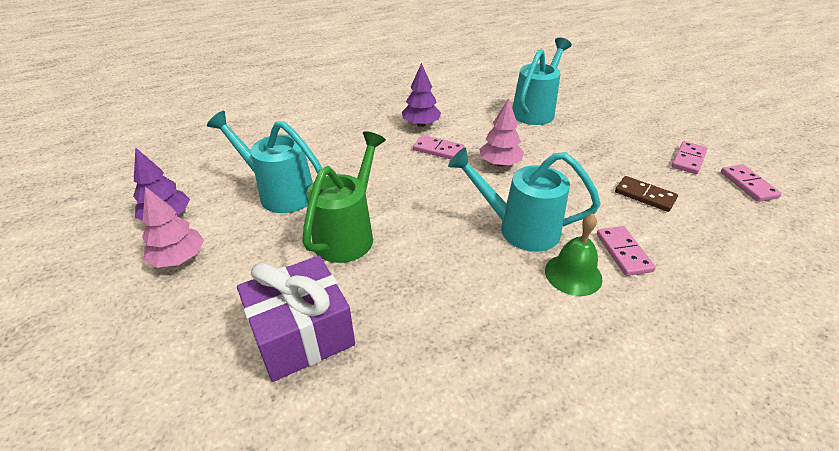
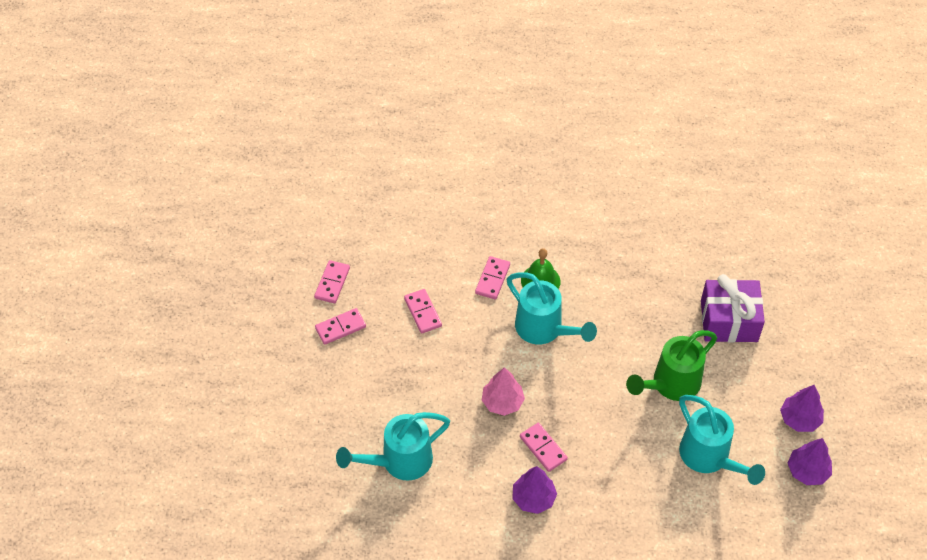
camera: 150 degrees left, 15 degrees up
(179, 259) = (800, 419): pink tree -> purple tree
(644, 196) = (423, 312): brown domino -> pink domino

